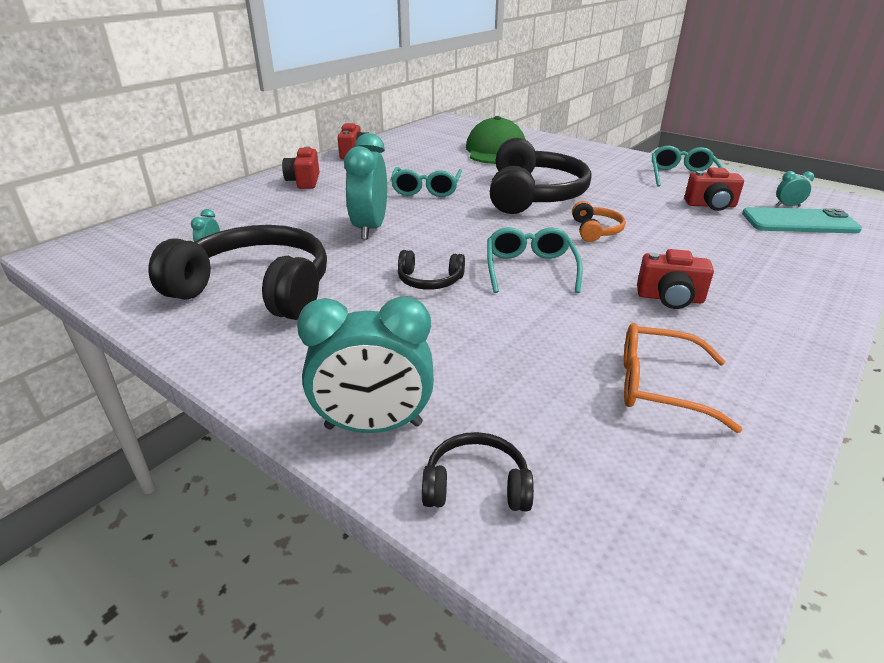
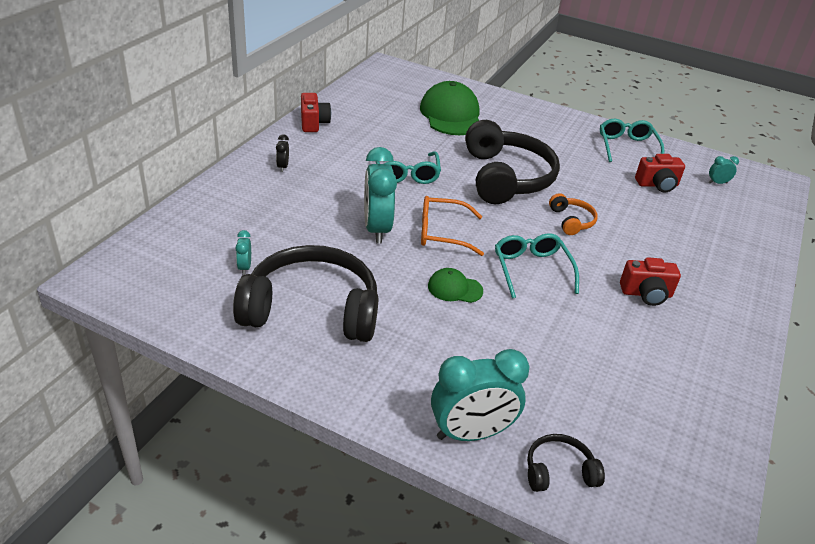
camera: 15 degrees left, 5 degrees up
(304, 181) = (283, 167): red camera -> black clock
(429, 280) = (455, 288): black headphones -> green cap
(658, 386) = (655, 378): orange glasses -> orange glasses (442, 233)
(799, 222) = (728, 202): turquoise phone -> none

